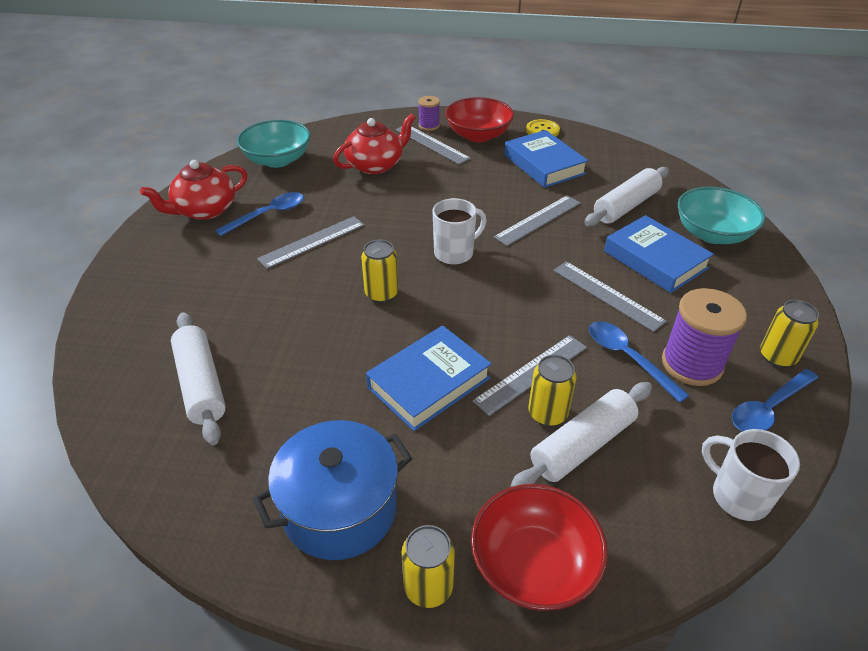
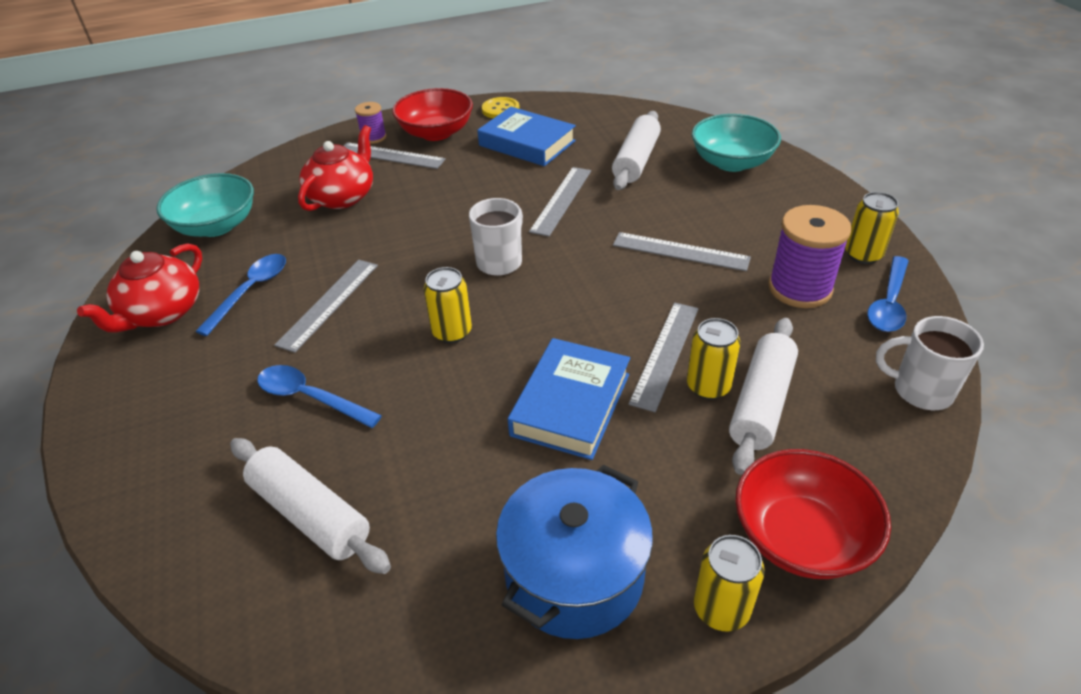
camera: 25 degrees left, 0 degrees up
(628, 358) = (742, 304): blue spoon -> blue spoon (311, 397)
(655, 260) = (699, 203): blue book -> none

